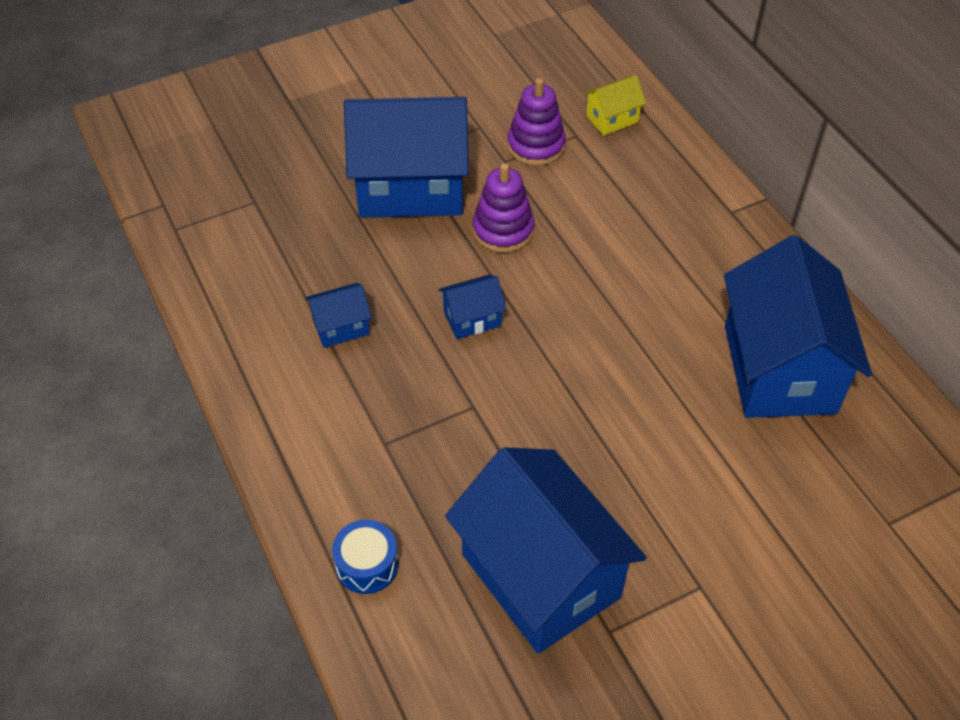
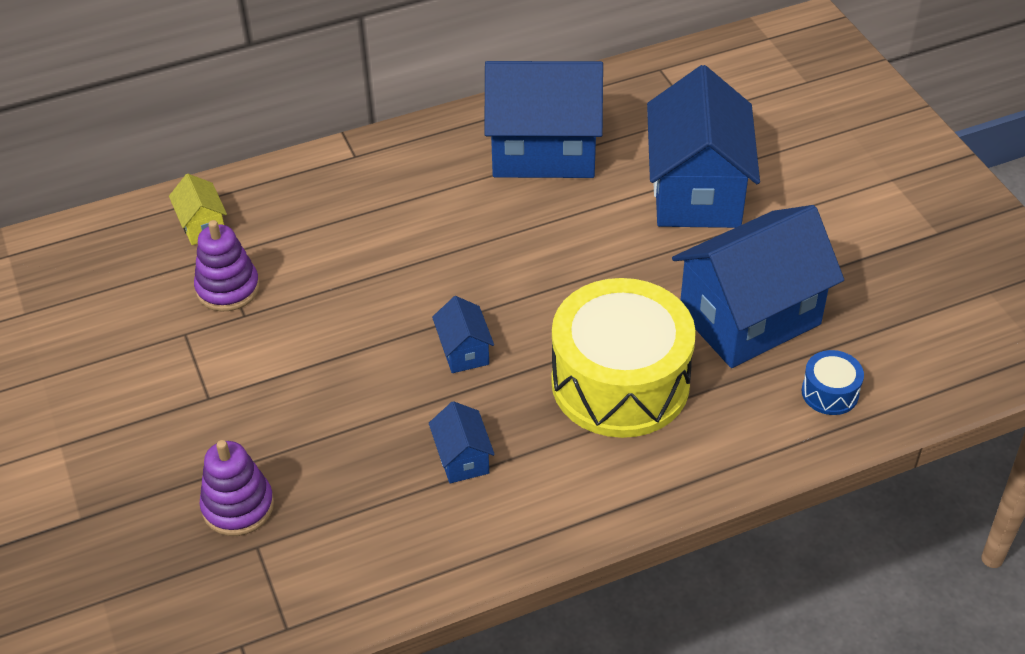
camera: 85 degrees left, 5 degrees down
(367, 564) = (744, 436): blue drum -> blue drum (830, 392)
(411, 187) = (267, 396): blue house -> blue house (697, 191)
(438, 449) = (620, 382): none -> yellow drum
(503, 230) = (347, 322): purple stacking toy -> purple stacking toy (238, 506)

